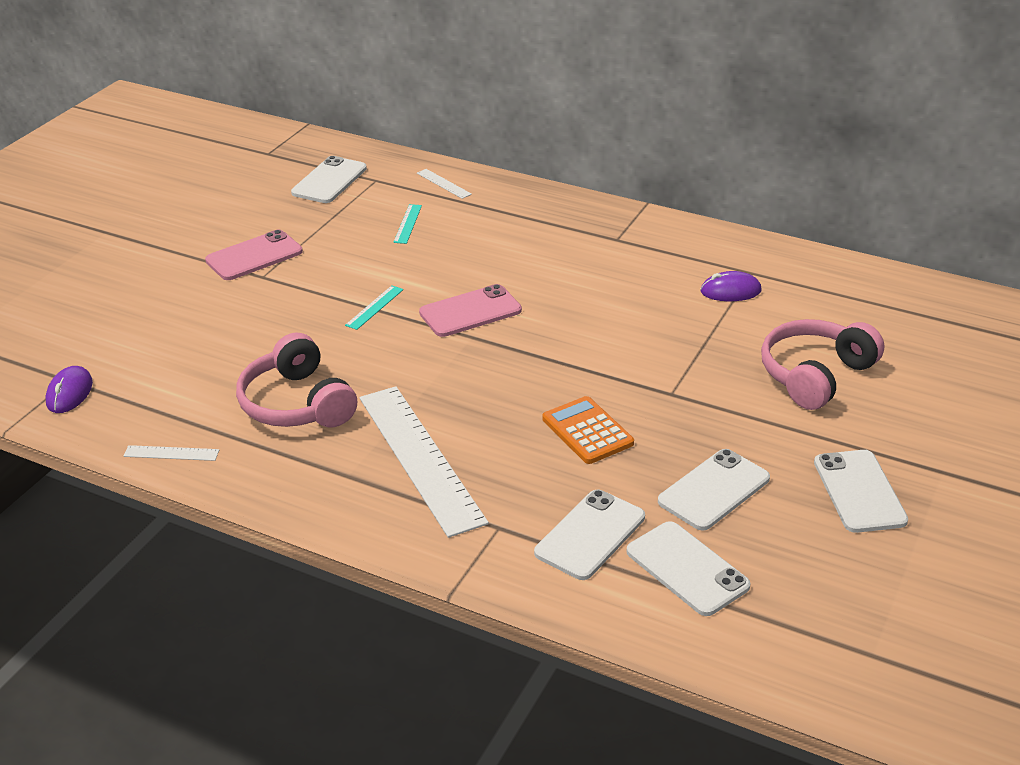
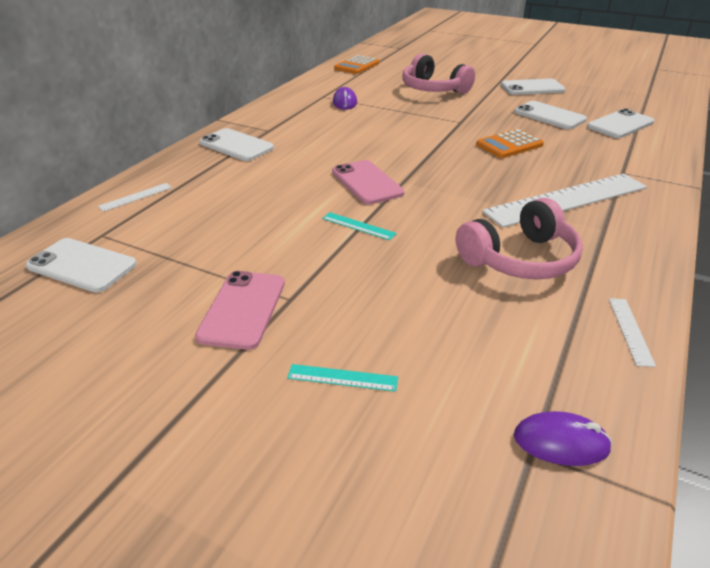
camera: 90 degrees left, 0 degrees up
(254, 256) = (242, 309): pink phone -> pink phone turned 45 degrees clockwise
(408, 224) = (208, 213): turquoise ruler -> turquoise ruler (342, 378)
(590, 535) = (610, 146): white phone -> white phone (236, 145)
(914, 299) = (356, 66): none -> orange calculator

